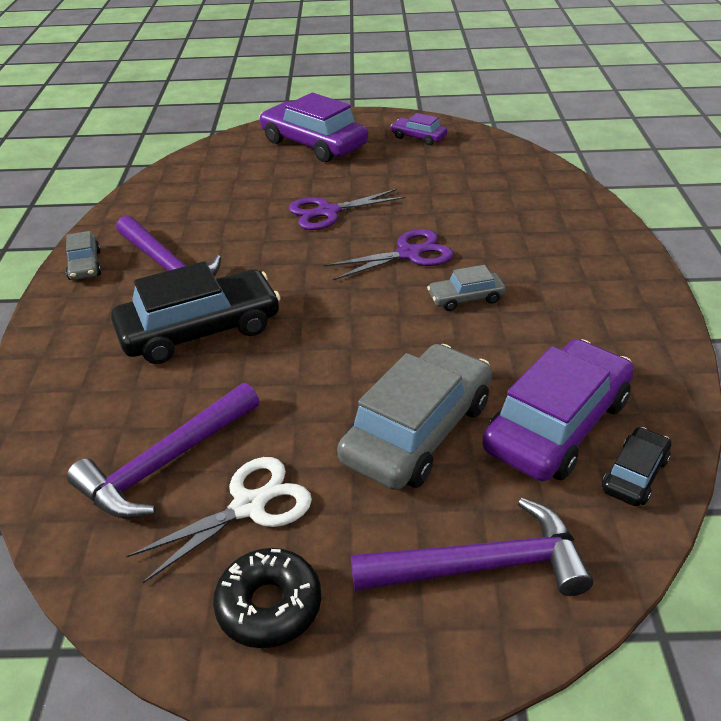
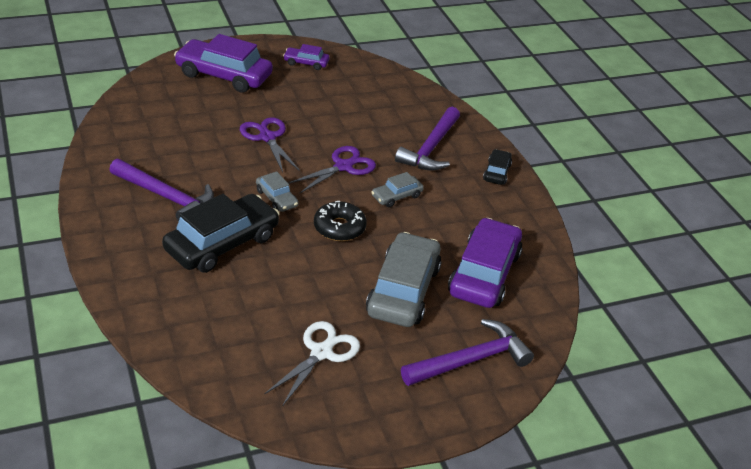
camera: 25 degrees left, 0 degrees up
(85, 265) = (98, 203): grey car -> grey car (276, 198)
(166, 463) = (253, 336): purple hammer -> purple hammer (431, 148)
(269, 606) = (362, 403): black donut -> black donut (339, 228)
(328, 212) = (267, 137): purple scissors -> purple scissors turned 105 degrees clockwise
(634, 474) = (536, 296): black car -> black car (497, 172)

